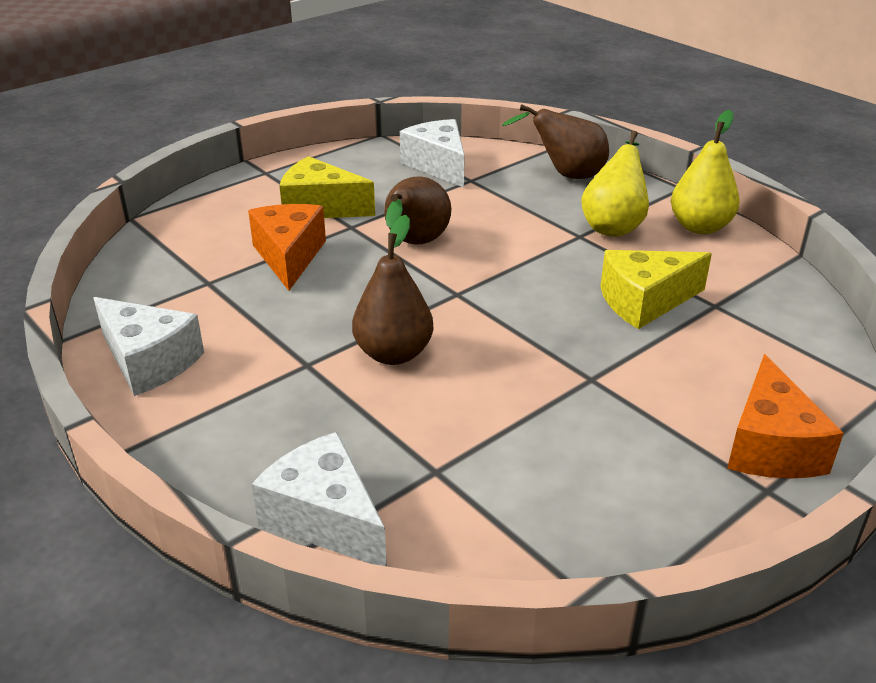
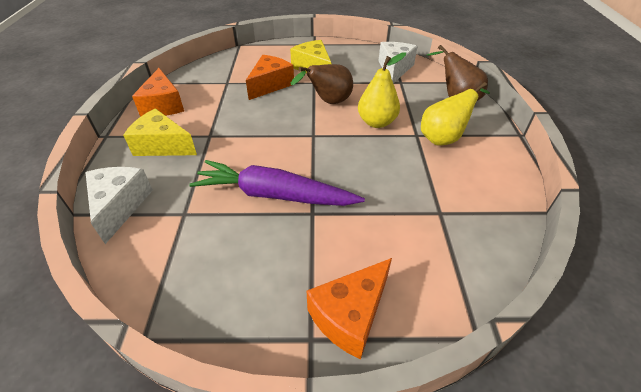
camera: 40 degrees right, 10 degrees up
(149, 361) = (163, 105): white cheese -> orange cheese
(393, 354) = (246, 149): brown pear -> none
(518, 384) = (274, 195): none -> purple carrot
(644, 301) = (400, 188): yellow cheese -> yellow cheese (162, 145)
(700, 227) = (497, 162): yellow pear -> yellow pear (376, 122)

